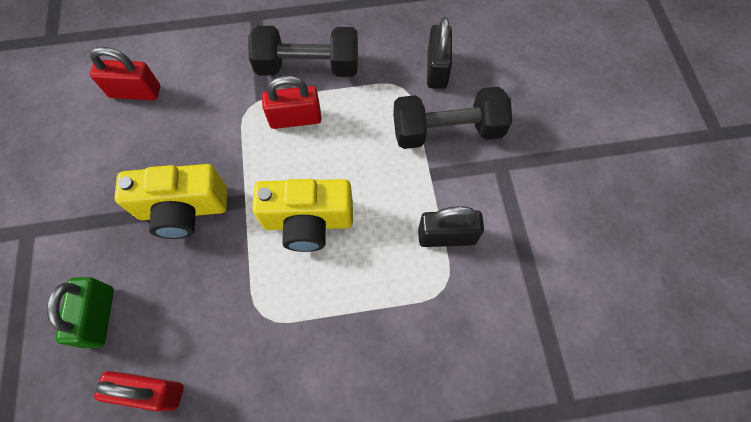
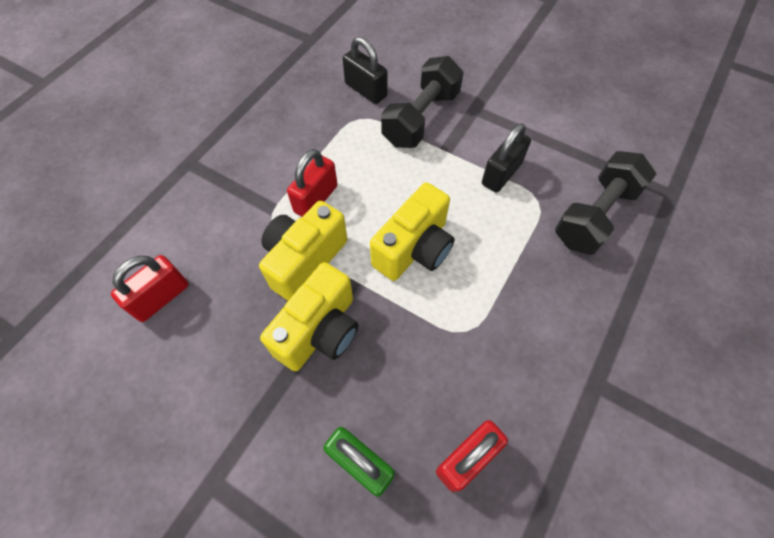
camera: 50 degrees left, 5 degrees down
(234, 154) = (304, 260): none -> yellow camera
(308, 67) = (278, 160): black dumbbell -> black dumbbell (595, 215)

